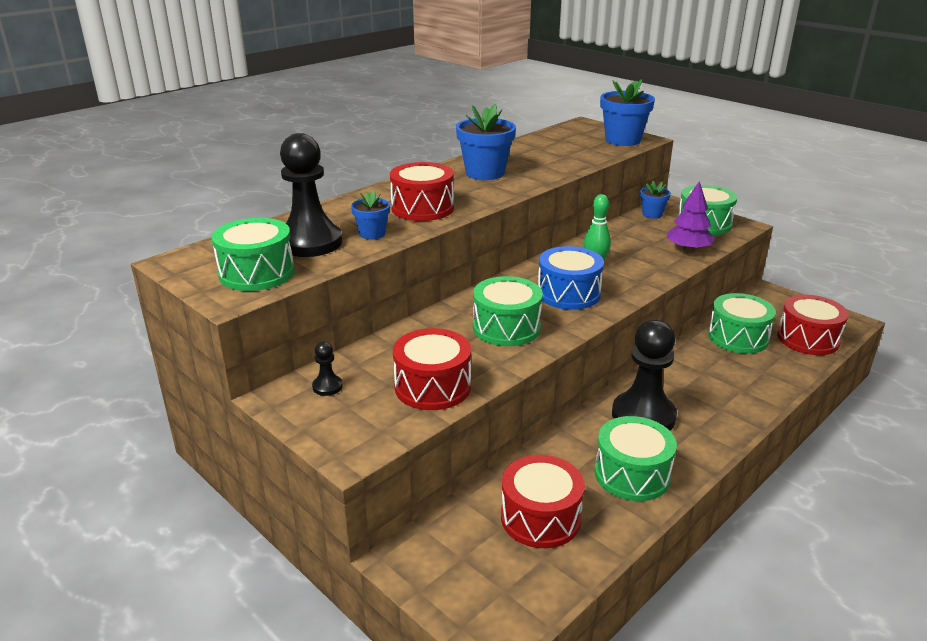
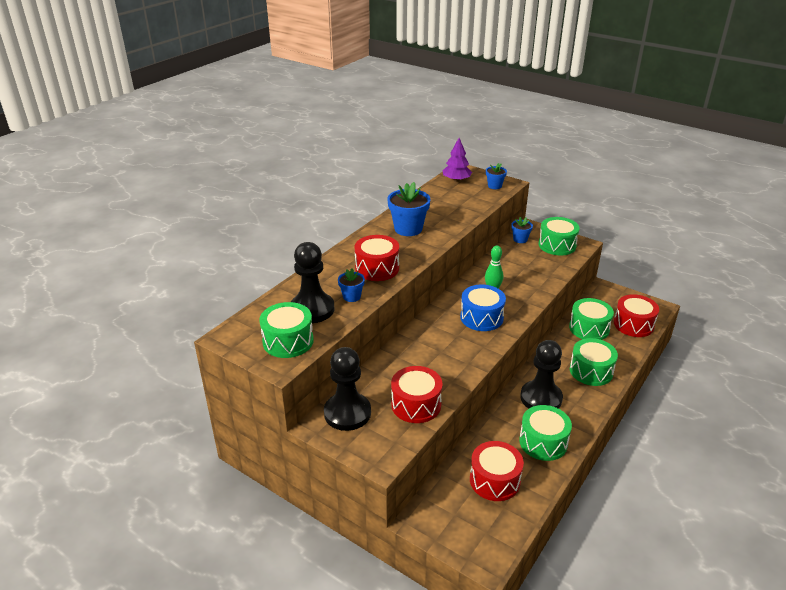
camera: 10 degrees left, 5 degrees up
(327, 386) = (347, 413): black pawn -> black pawn, size x2.37
(506, 328) = (449, 351): green drum -> green drum (591, 371)
(623, 140) = (494, 186): blue flower pot -> blue flower pot, size x0.55
(688, 249) = (551, 270): purple tree -> purple tree (456, 180)

